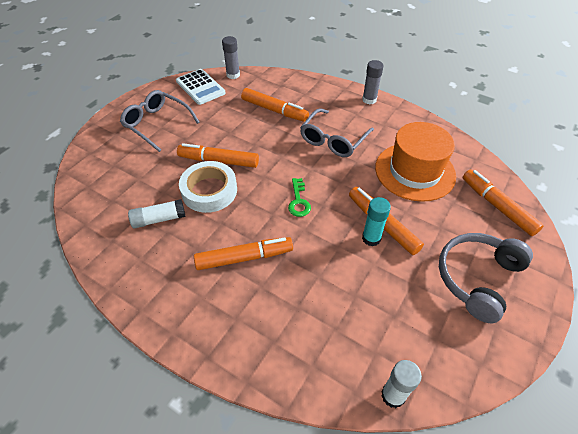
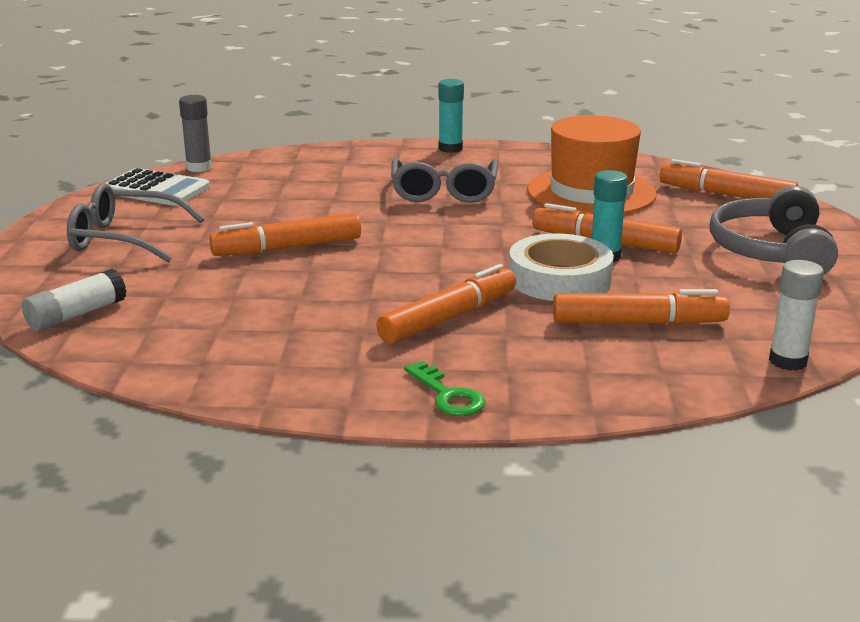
camera: 30 degrees left, 25 degrees down
(159, 219) = (260, 322): white glue stick -> white glue stick (76, 315)
(209, 191) = (310, 277): white tape -> white tape (559, 278)
(274, 110) = (316, 185): orange marker -> orange marker (638, 323)
(298, 201) = (463, 252): green key -> green key (448, 395)
(369, 100) = (450, 148): grey glue stick -> turquoise glue stick

